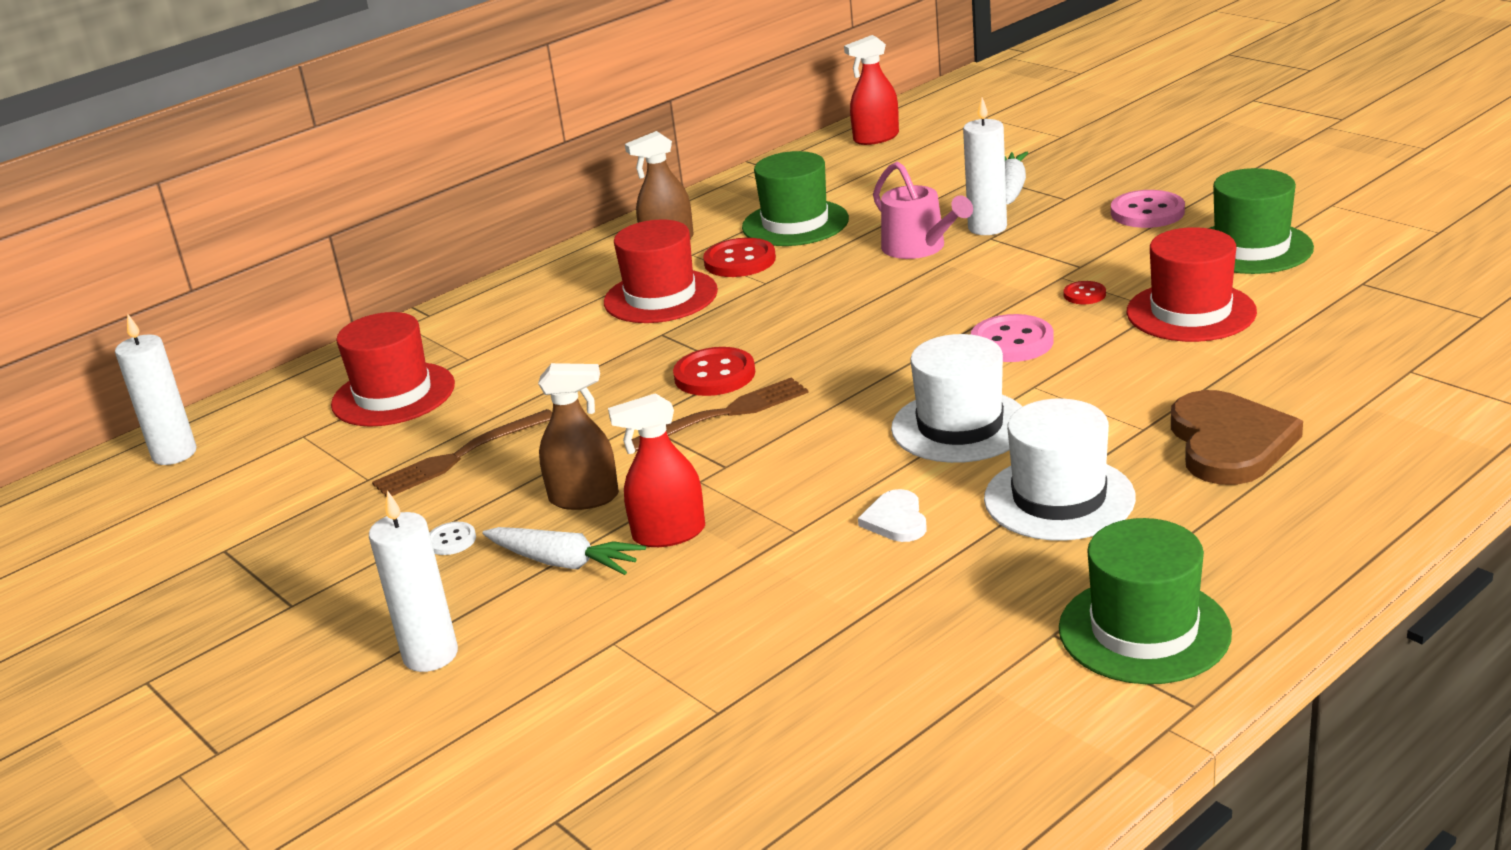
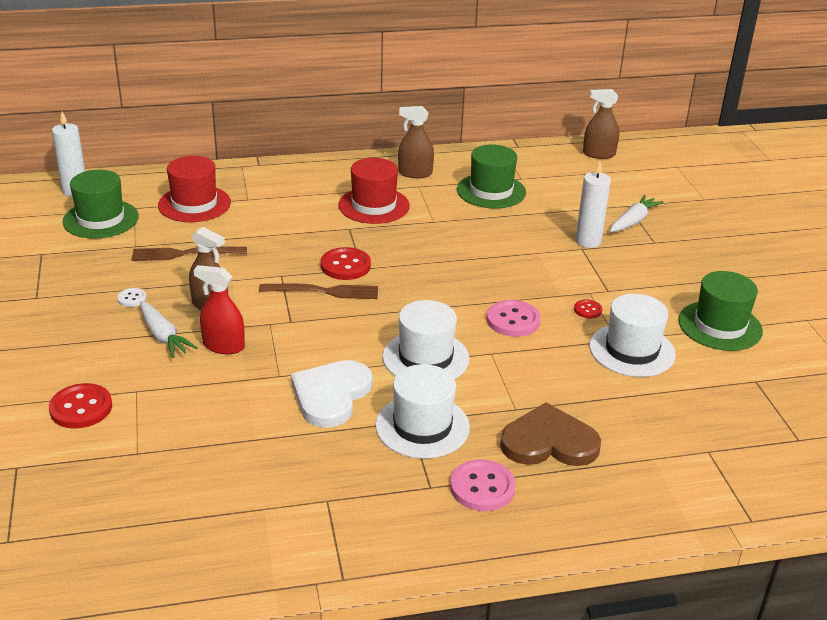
camera: 25 degrees right, 5 degrees up
(430, 655) = (60, 354): white candle -> none
(740, 261) = (436, 202): red button -> red button (81, 408)
(876, 138) = (599, 154): red spray bottle -> brown spray bottle
(896, 520) = (331, 395): white heart -> white heart, size x1.94
(918, 248) = (536, 237): pink watering can -> none
(1144, 630) = (370, 524): green hat -> green hat (101, 219)
(1147, 212) = (689, 273): pink button -> pink button (482, 487)
(1191, 312) = (632, 350): red hat -> white hat
(1229, 443) = (549, 442): brown heart -> brown heart turned 120 degrees counterclockwise

